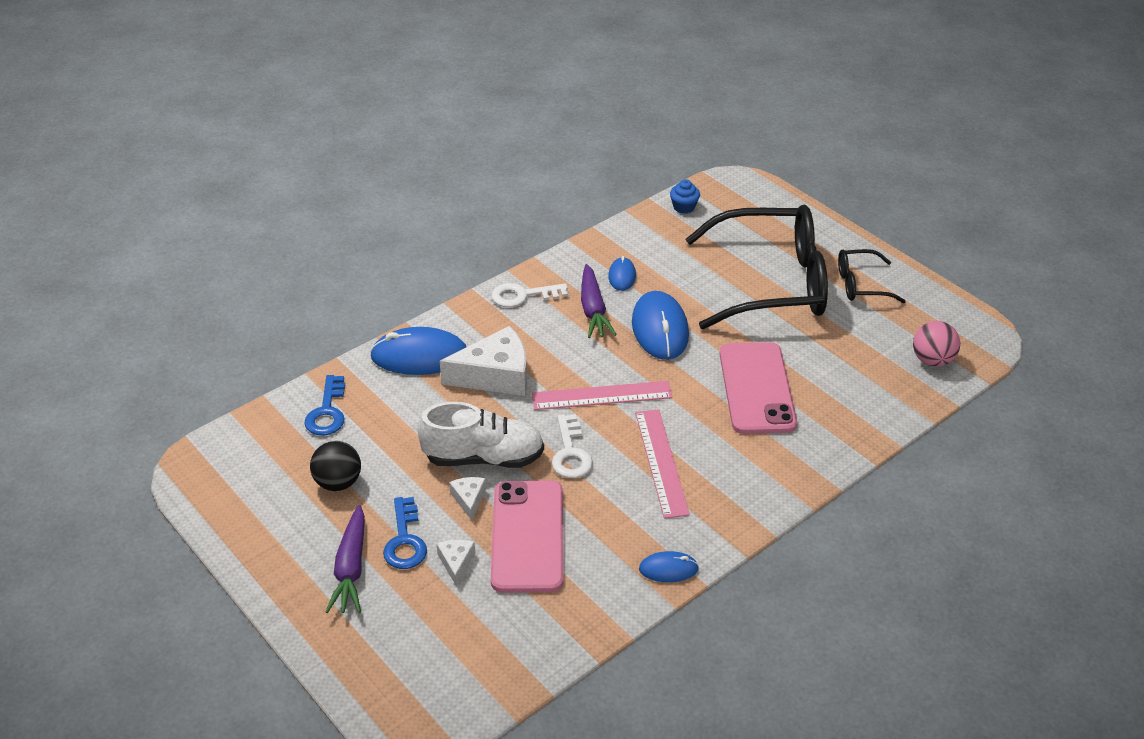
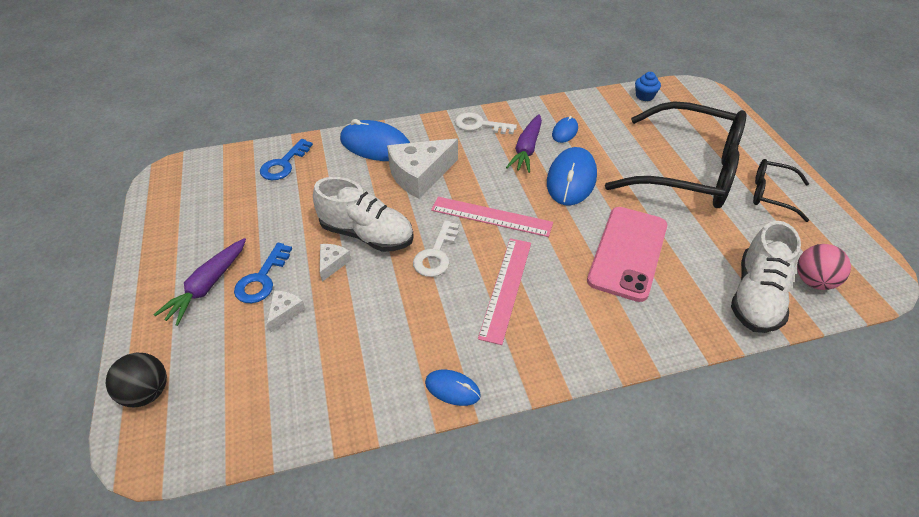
camera: 25 degrees right, 5 degrees up
(338, 482) = (251, 217): black ball -> black ball (147, 393)
(495, 375) = (420, 175): white cheese -> white cheese turned 135 degrees clockwise
(528, 536) = (355, 311): pink phone -> none
(890, 391) = (756, 296): none -> white shoe

